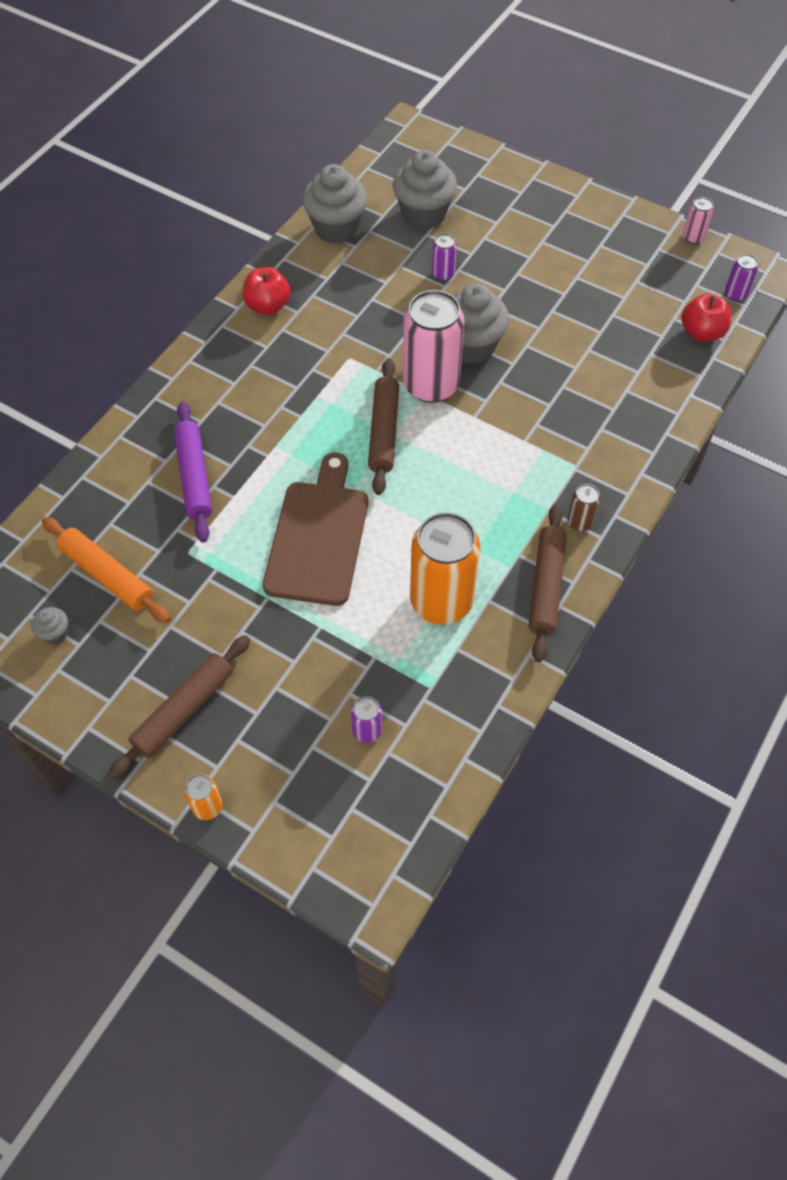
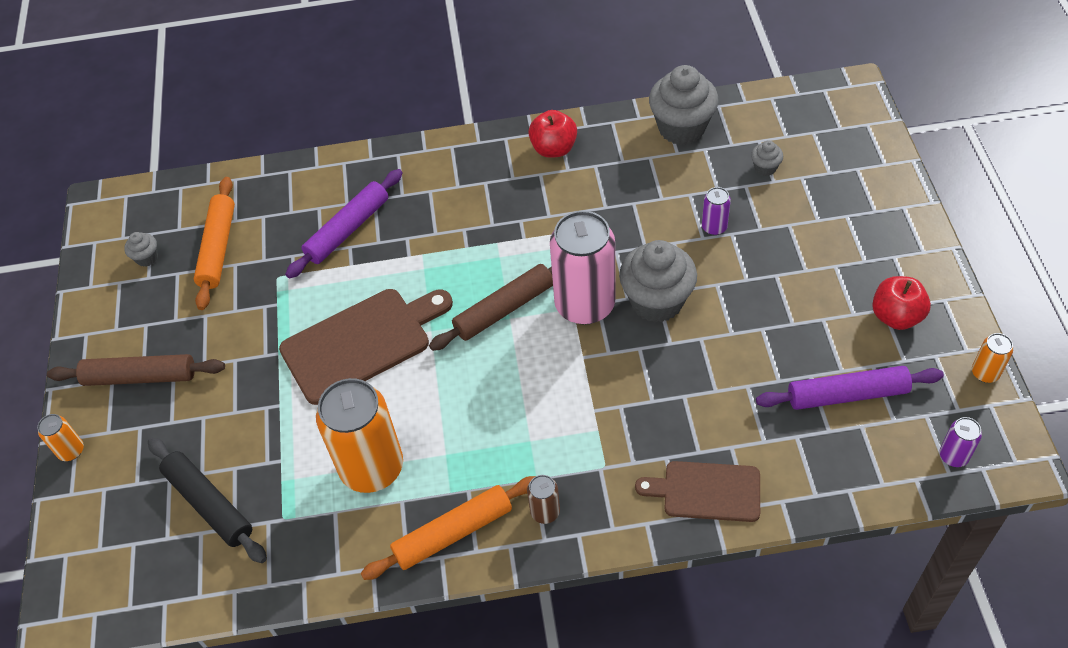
camera: 55 degrees right, 5 degrees down
(367, 730) = (209, 504): purple can -> black rolling pin
(423, 214) = (765, 168): grey cupcake -> grey cupcake, size x0.45
(546, 586) = (453, 533): brown rolling pin -> orange rolling pin
(644, 308) = (847, 394): none -> purple rolling pin
(647, 426) = (706, 491): none -> brown cutting board
(693, 237) = (985, 373): pink can -> orange can
(701, 333) = (870, 460): red apple -> red apple (896, 316)

